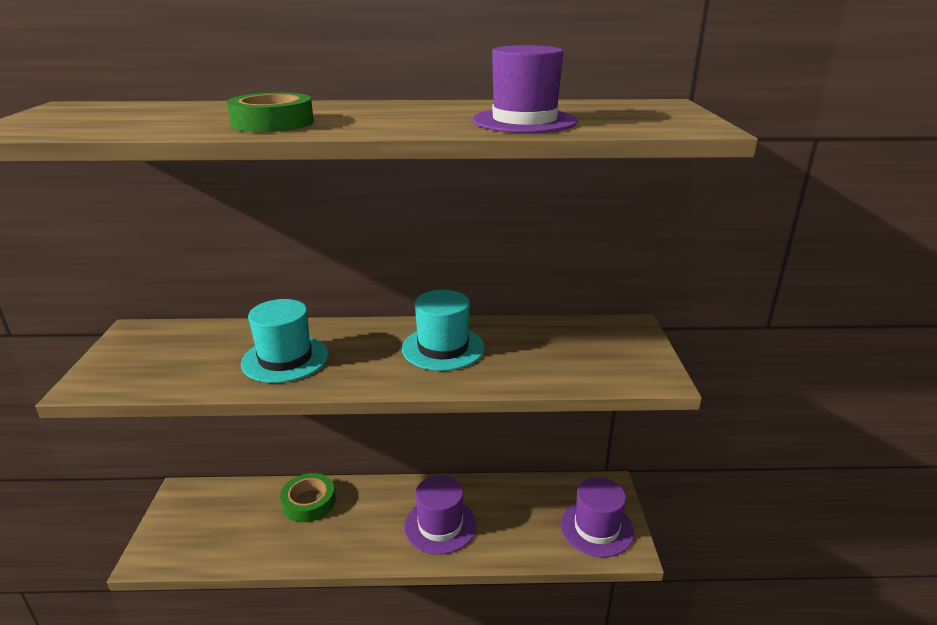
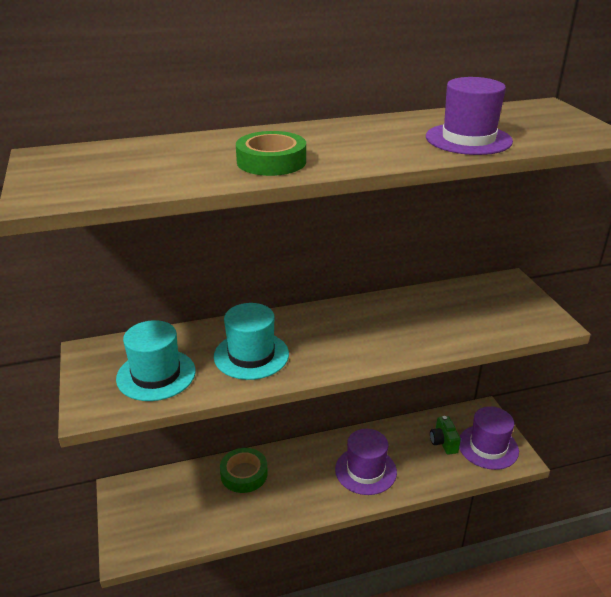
camera: 15 degrees left, 5 degrees up
(443, 348) = (376, 324): turquoise hat -> turquoise hat (156, 375)
(545, 512) = (443, 442): none -> green camera

